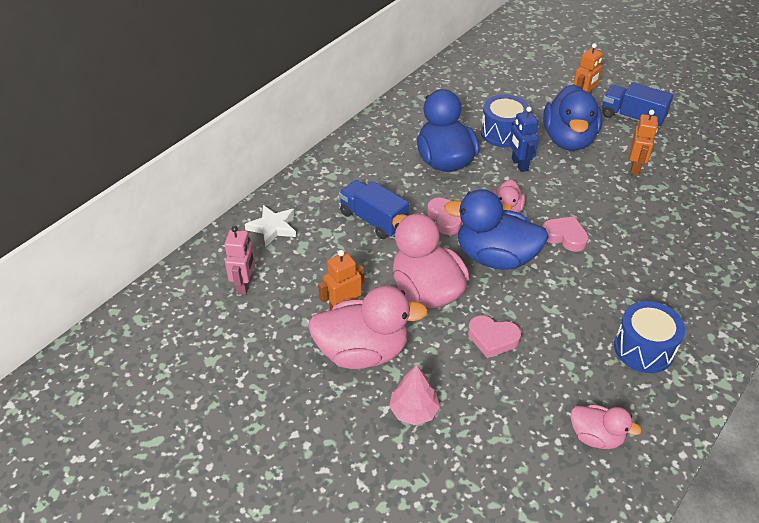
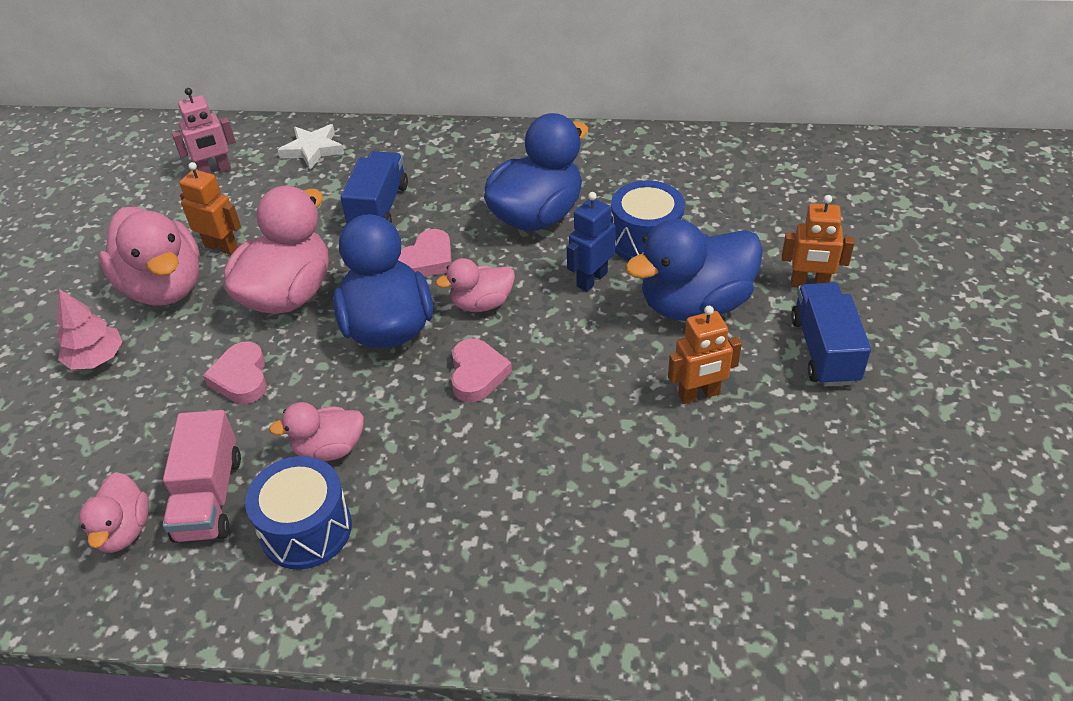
camera: 60 degrees right, 0 degrees up
(585, 318) = (329, 449): none -> pink duck
(592, 385) = (209, 497): none -> pink truck

